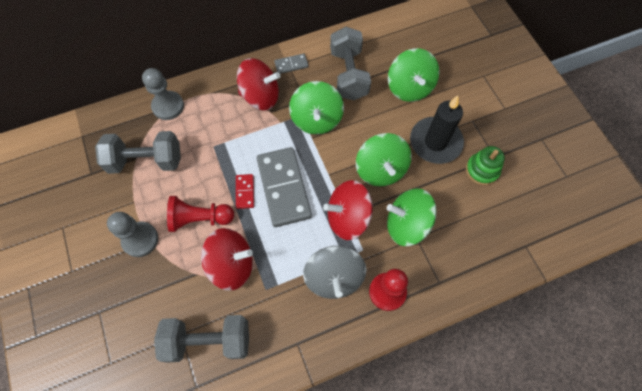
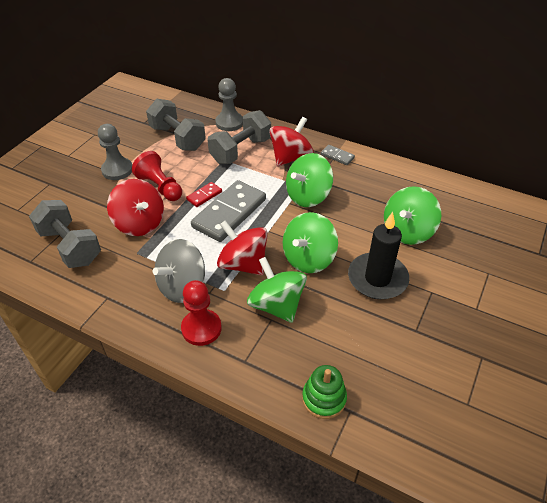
camera: 50 degrees right, 20 degrees down
(260, 96) = (290, 157): red spinning top -> red spinning top turned 105 degrees counterclockwise
(349, 74) = (370, 190): grey dumbbell -> grey dumbbell (241, 151)
(482, 170) = (390, 328): green stacking toy -> green stacking toy (324, 398)

